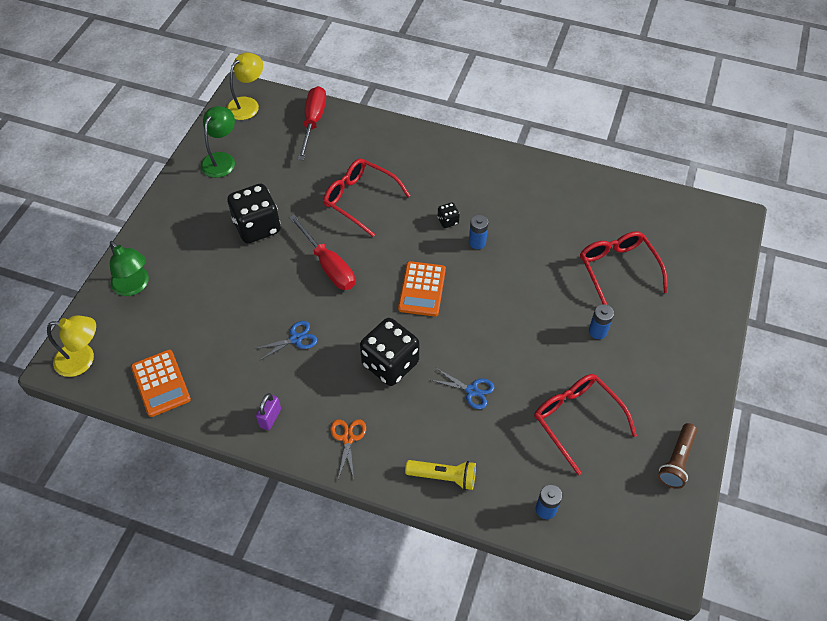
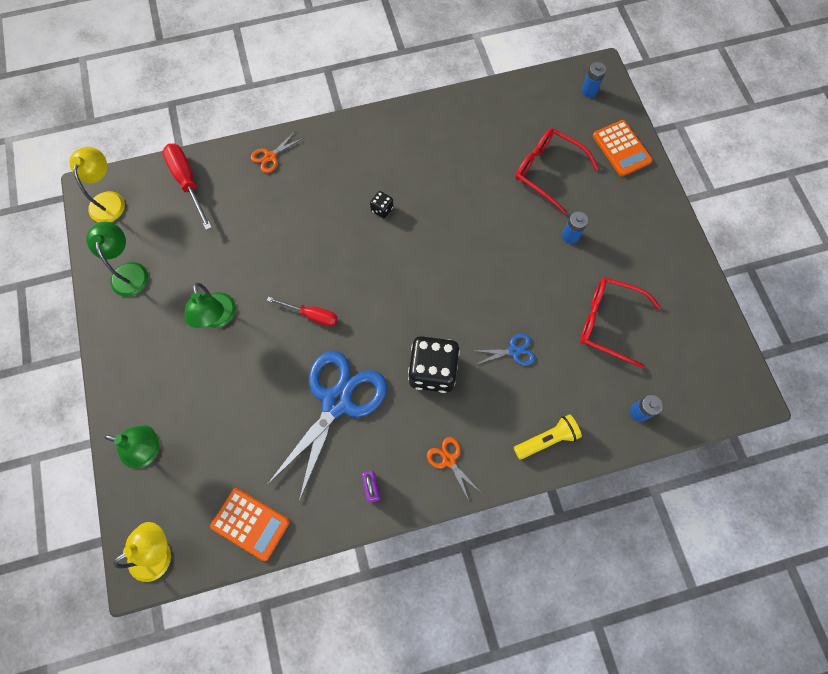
camera: 35 degrees left, 15 degrees up
(257, 227) = (218, 318): black dice -> green lamp
(295, 339) = (337, 402): blue scissors -> blue scissors, size x2.36
(328, 265) = (311, 315): red screwdriver -> red screwdriver, size x0.66
(360, 199) = (290, 234): red glasses -> none
(390, 136) = (270, 156): none -> orange scissors
(422, 289) = (408, 286): orange calculator -> orange calculator (621, 149)
(477, 242) = (421, 214): blue battery -> blue battery (589, 91)
(676, 461) = (699, 307): brown flashlight -> none

